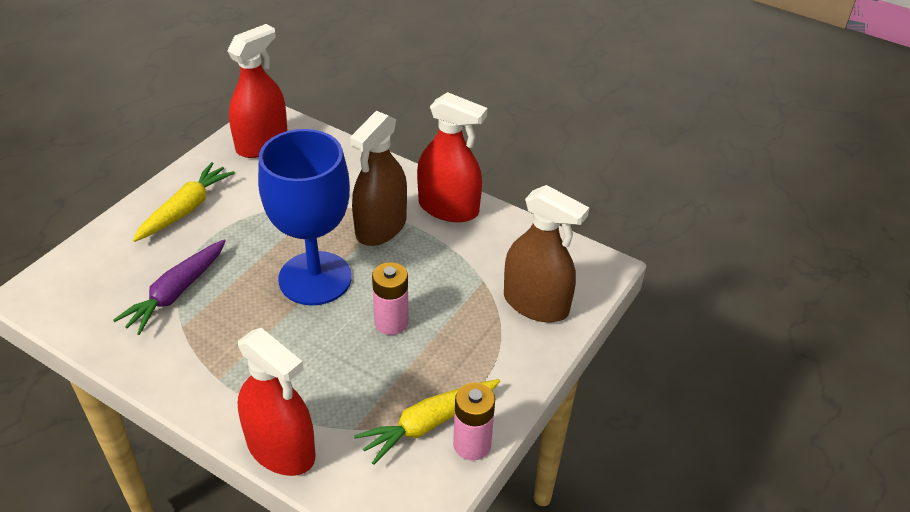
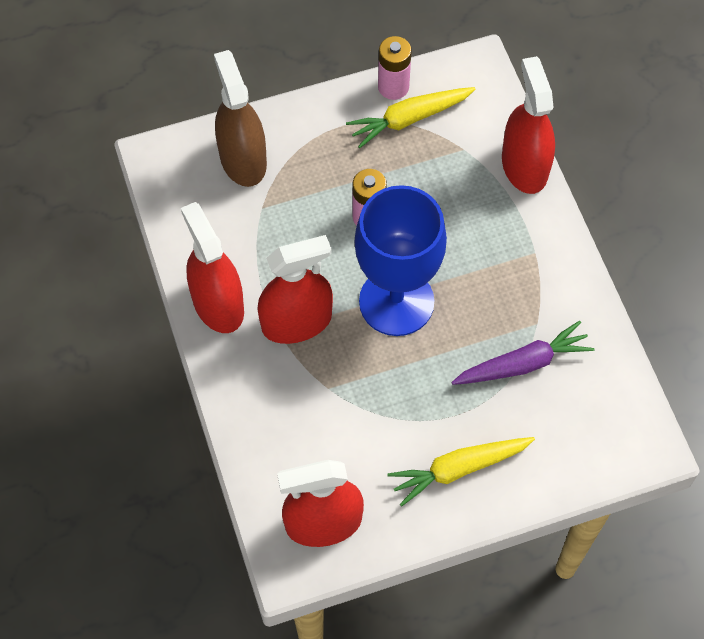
camera: 140 degrees left, 20 degrees up
(381, 227) = (296, 322): brown spray bottle -> red spray bottle
(429, 424) = (409, 119): yellow carrot -> yellow carrot turned 150 degrees clockwise

